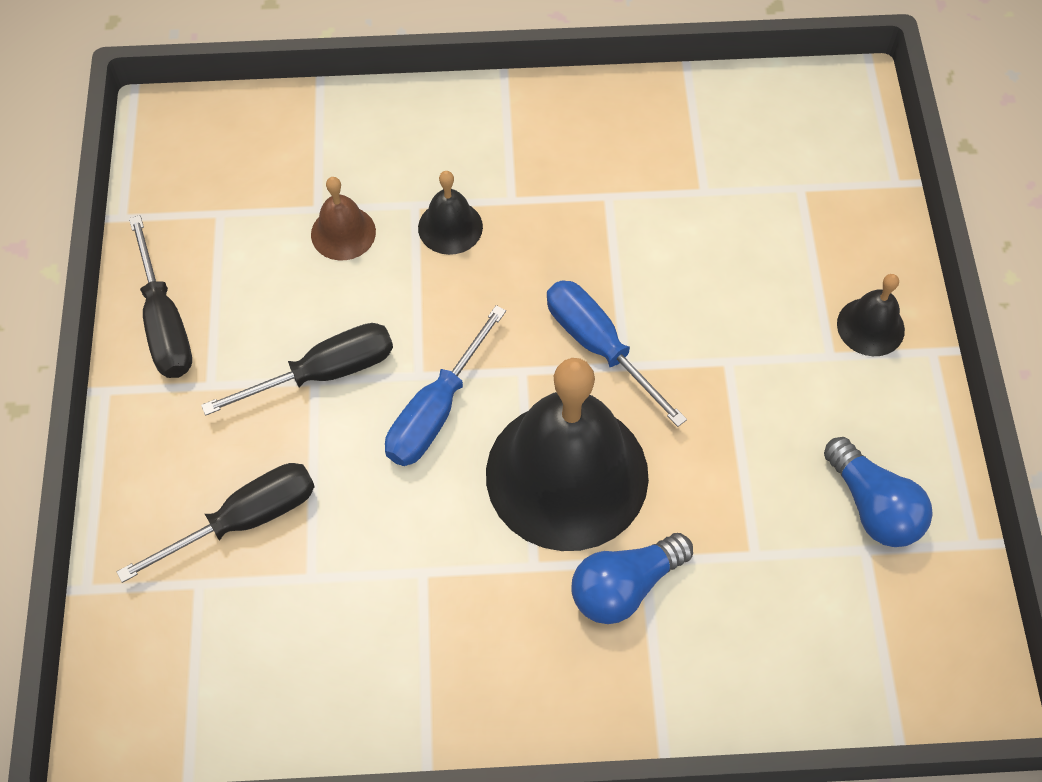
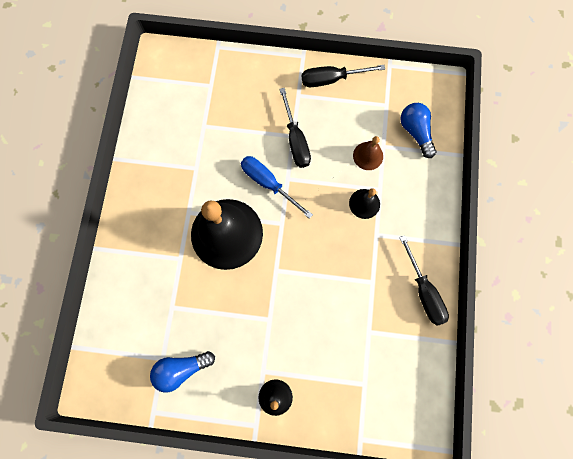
camera: 100 degrees right, 15 degrees up
(244, 520) = (233, 103): black screwdriver -> black screwdriver (423, 291)
(598, 346) = (288, 260): blue screwdriver -> none
(624, 586) = (170, 247): blue light bulb -> blue light bulb (415, 132)

